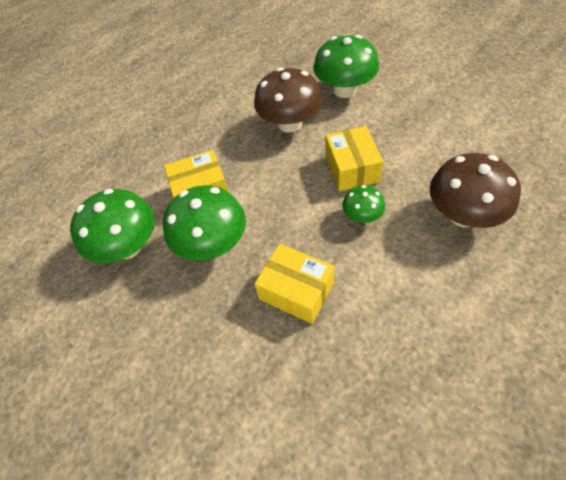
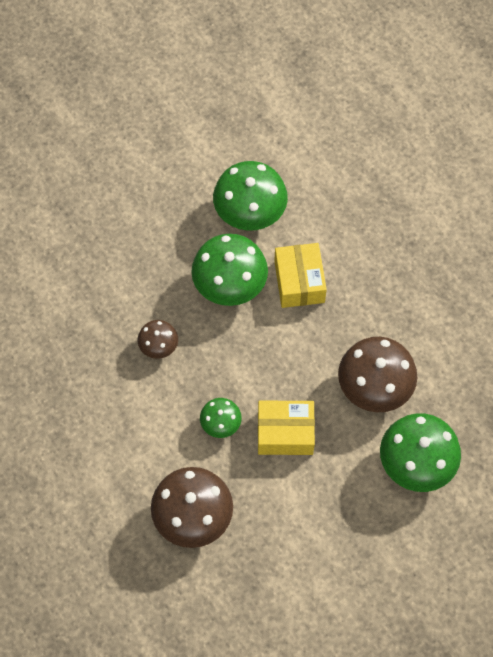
camera: 95 degrees right, 10 degrees up
(296, 291) = (159, 346): yellow box -> brown mushroom

